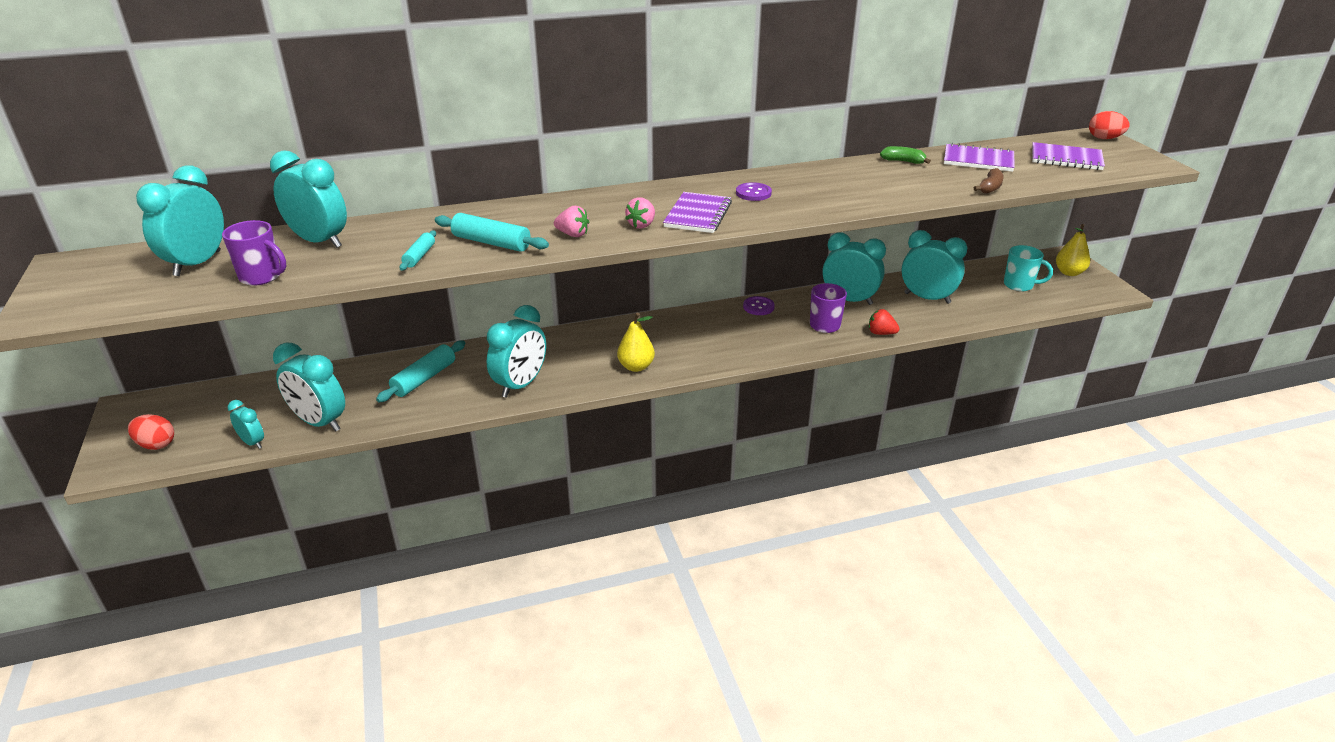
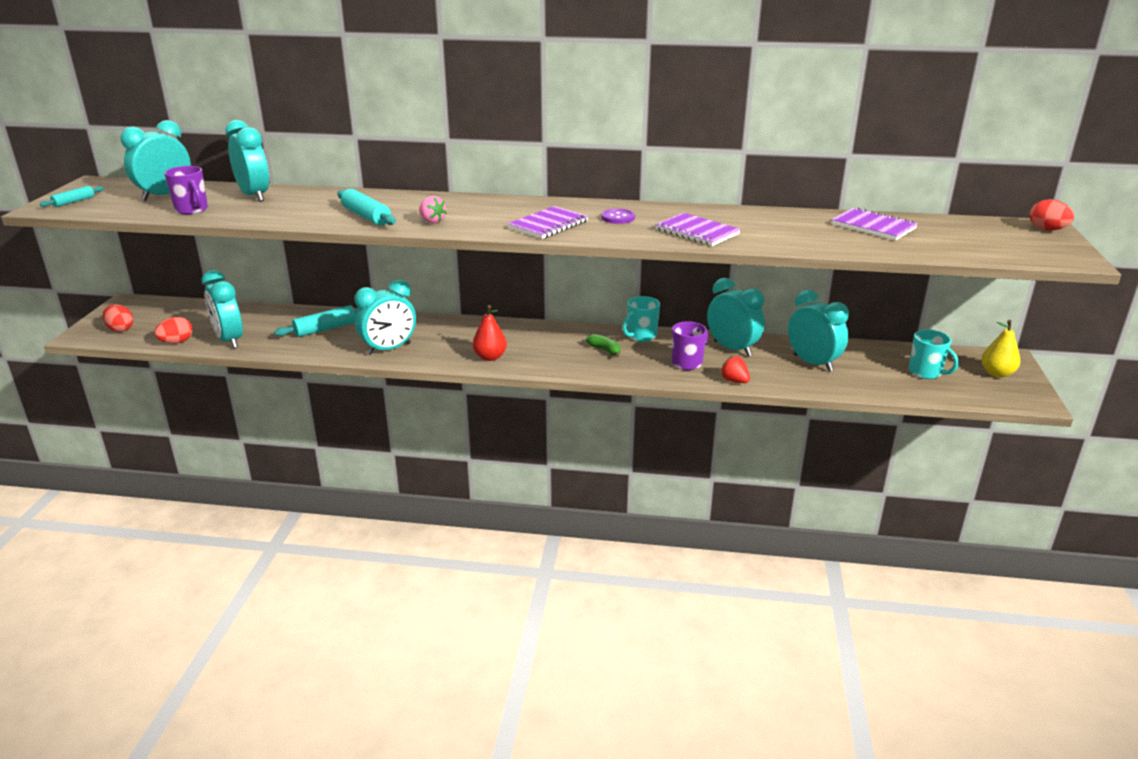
camera: 25 degrees right, 5 degrees down
(253, 442) = (177, 342): turquoise clock -> red egg
(419, 256) = (306, 216): turquoise rolling pin -> turquoise rolling pin (74, 201)
(636, 367) = (490, 357): yellow pear -> red pear
(642, 225) = (493, 224): pink strawberry -> none
(758, 307) = (641, 336): purple button -> turquoise mug
(903, 161) = (793, 216): green banana -> green banana (605, 350)
(990, 188) = (852, 249): brown banana -> none
(1066, 159) = (973, 239): purple notebook -> purple notebook (697, 232)

